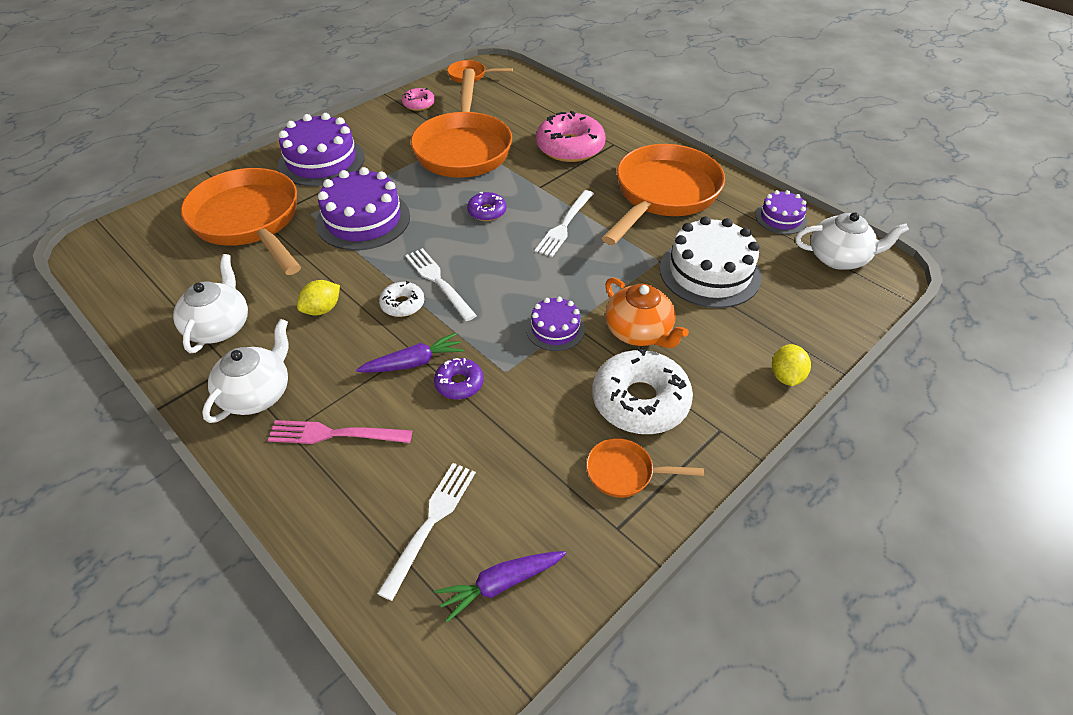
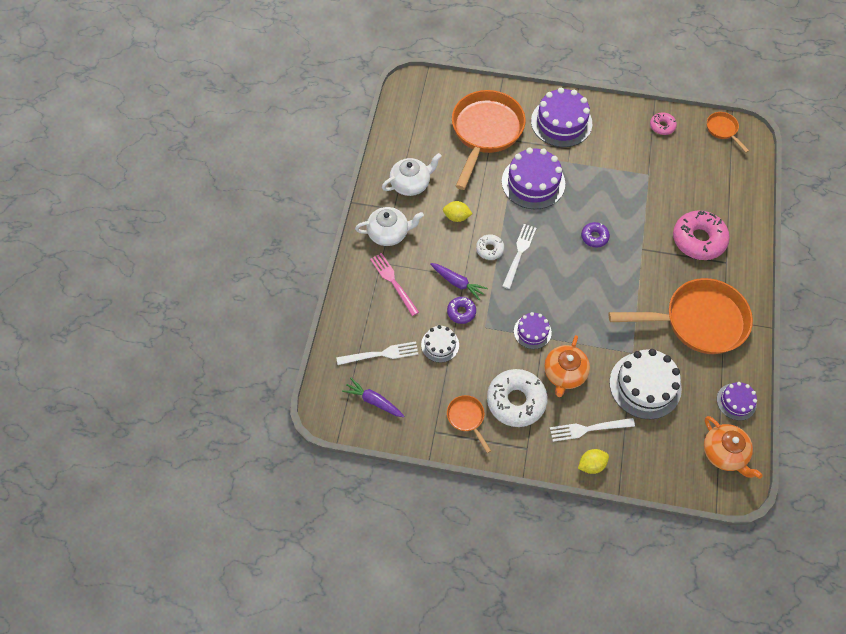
camera: 55 degrees right, 15 degrees up
(463, 148) = (641, 183): orange pan -> none
(484, 437) = (440, 345): none -> white cake
(564, 225) = (618, 285): white fork -> white fork (588, 429)
(839, 258) = (724, 453): white teapot -> orange teapot

